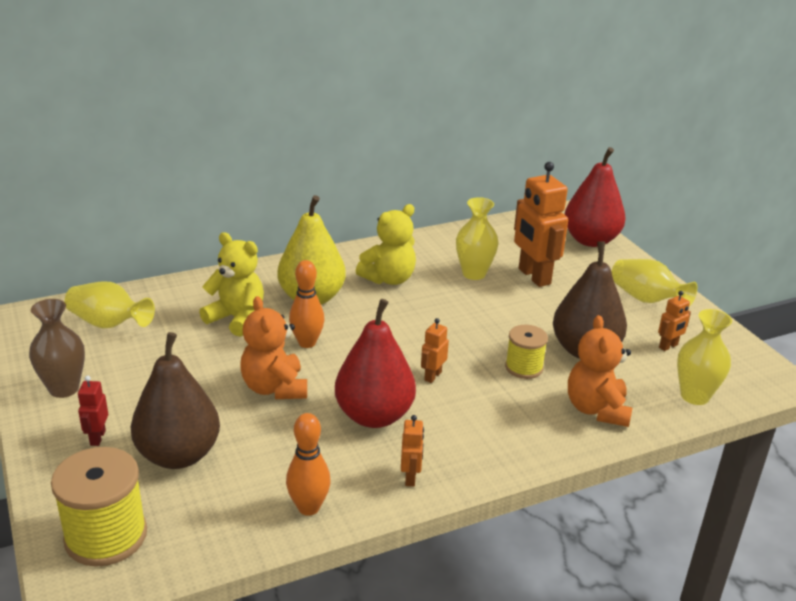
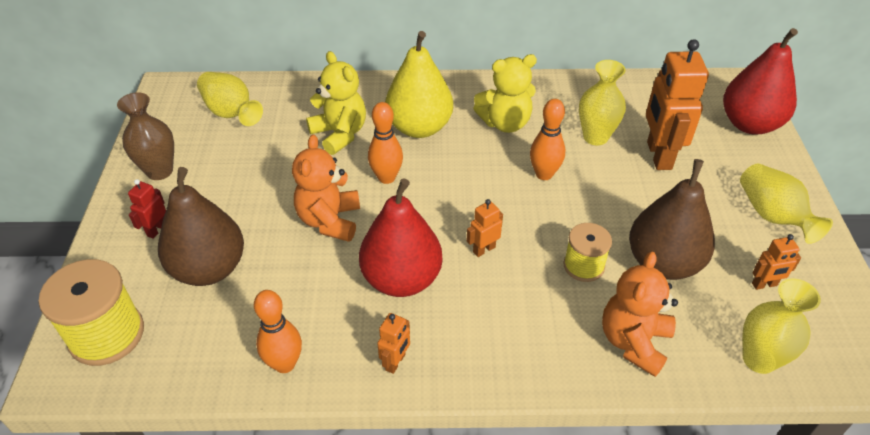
camera: 25 degrees right, 15 degrees up
(448, 310) = (544, 174): none -> orange bowling pin

